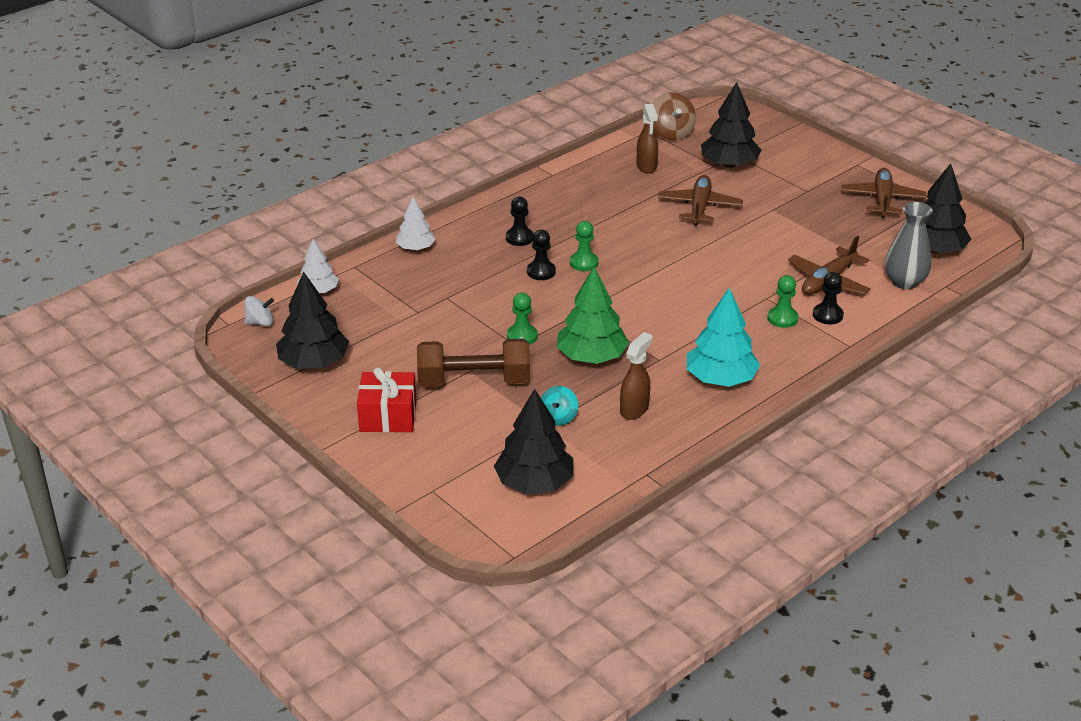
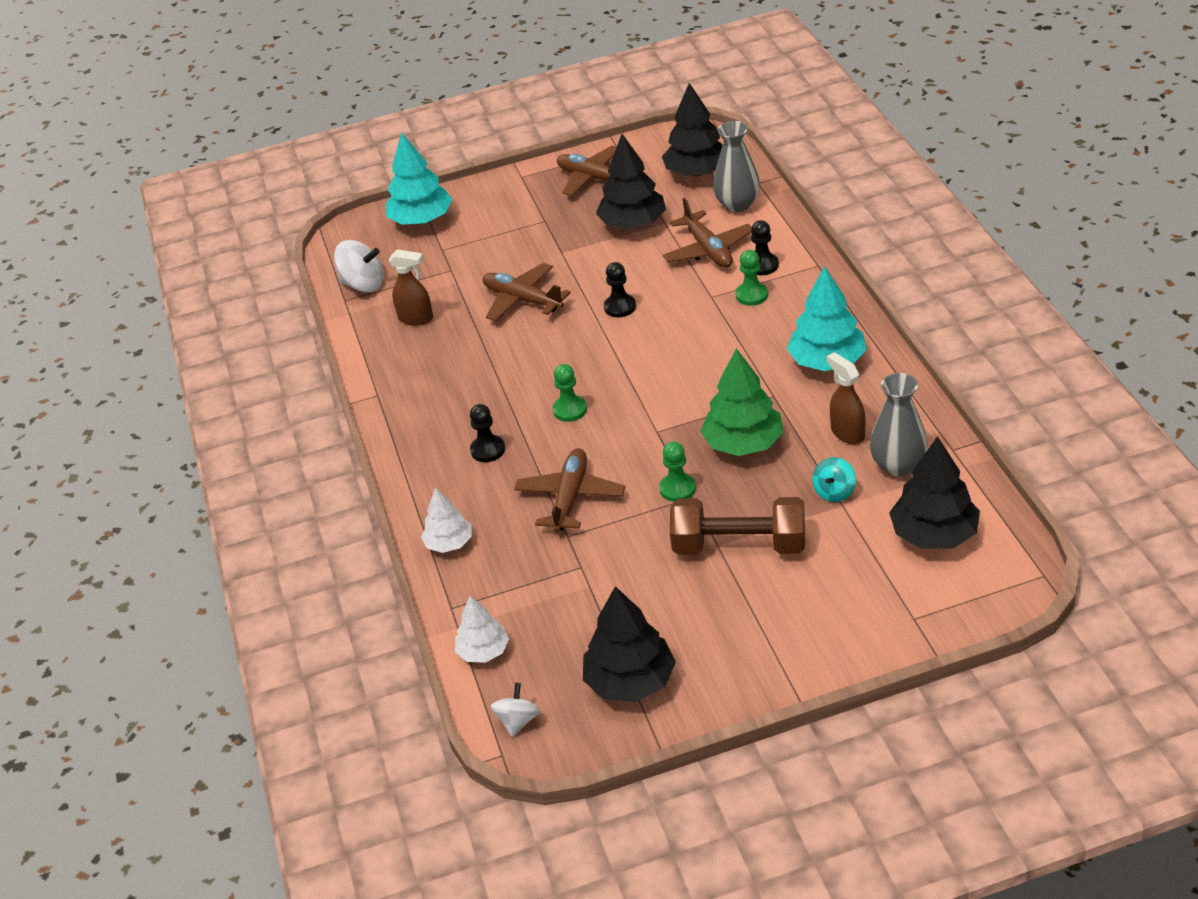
camera: 60 degrees left, 5 degrees up
(388, 416) = (767, 631): red gift -> none
(474, 381) = (739, 545): brown dumbbell -> brown dumbbell turned 75 degrees clockwise
(487, 288) = (570, 497): none -> brown plane
(541, 272) = (565, 447): black pawn -> black pawn (620, 307)
(558, 417) = (834, 492): turquoise spinning top -> turquoise spinning top turned 75 degrees clockwise
(609, 446) = (898, 465): none -> grey vase
(671, 133) = (363, 284): brown spinning top -> white spinning top
(729, 164) = (457, 259): black tree -> black tree (633, 223)
(765, 135) = (421, 220): none -> turquoise tree

